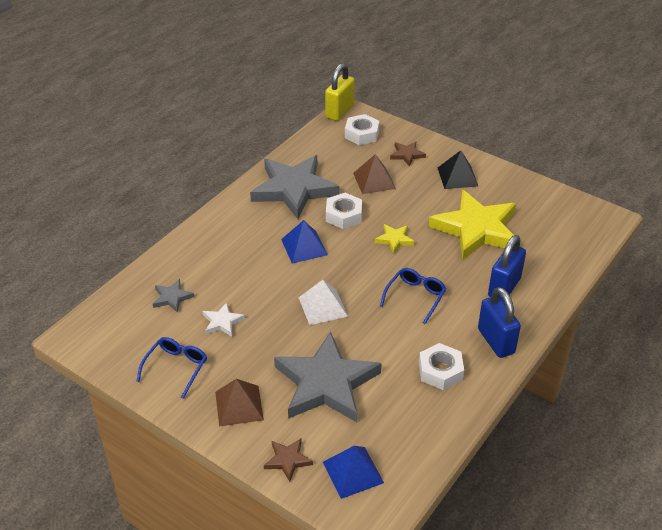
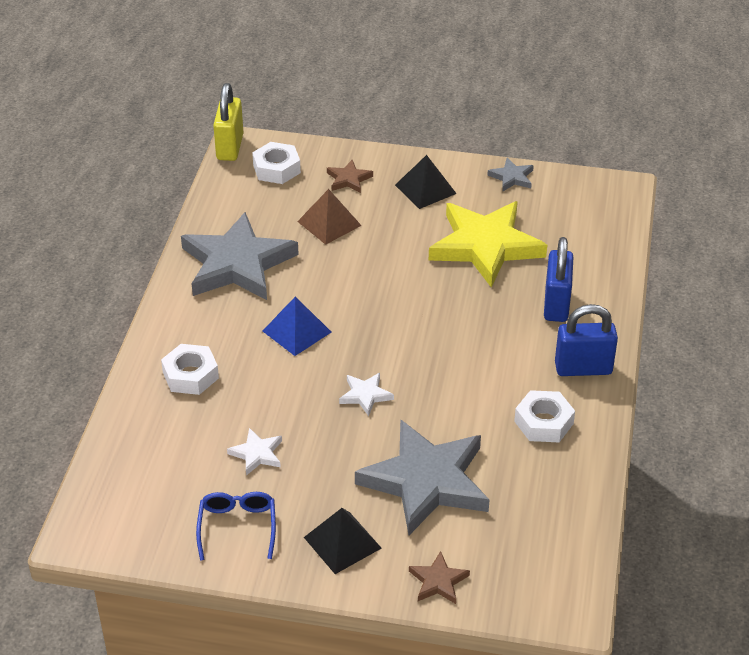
camera: 25 degrees left, 0 degrees up
(172, 297) = (174, 446): grey star -> grey star (512, 177)
(239, 405) = (342, 542): brown pyramid -> black pyramid
(323, 307) = (365, 395): white pyramid -> white star
(343, 215) = (320, 277): white nut -> white nut (190, 375)
(353, 472) = (518, 566): blue pyramid -> none
(394, 239) = (399, 288): yellow star -> none
(415, 297) = (465, 348): blue glasses -> none
(496, 341) = (583, 368): blue padlock -> blue padlock turned 45 degrees counterclockwise

